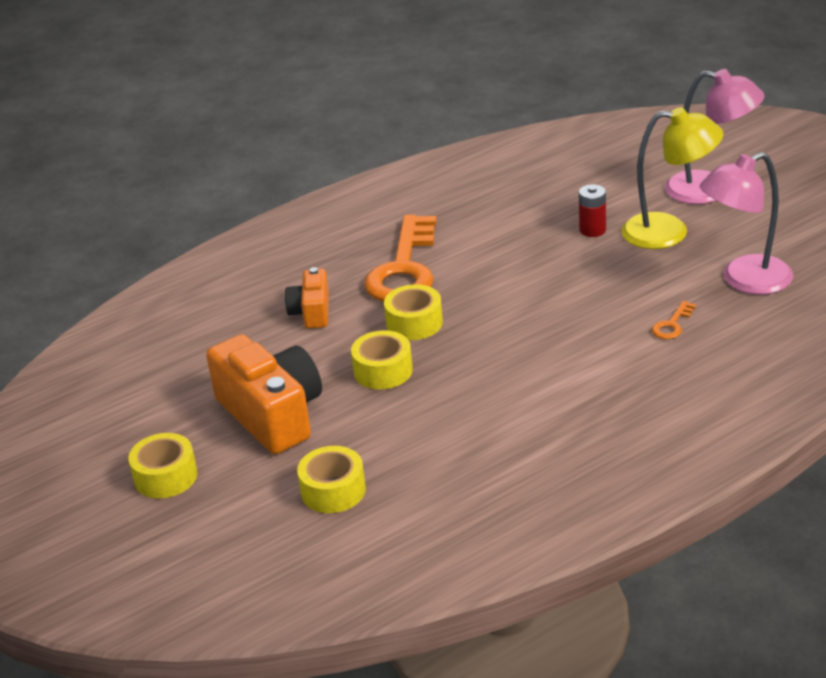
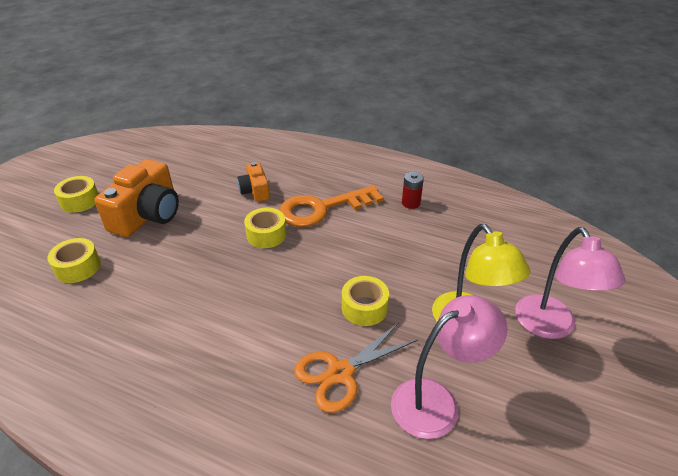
camera: 55 degrees right, 5 degrees up
(311, 312) = (255, 191): orange camera -> orange camera turned 75 degrees counterclockwise
(383, 371) = (208, 241): yellow tape -> yellow tape (364, 308)
(592, 230) = (434, 277): red battery -> red battery (411, 203)
(672, 325) = (340, 373): orange key -> orange scissors
(744, 280) = (437, 401): pink lamp -> pink lamp turned 120 degrees clockwise

